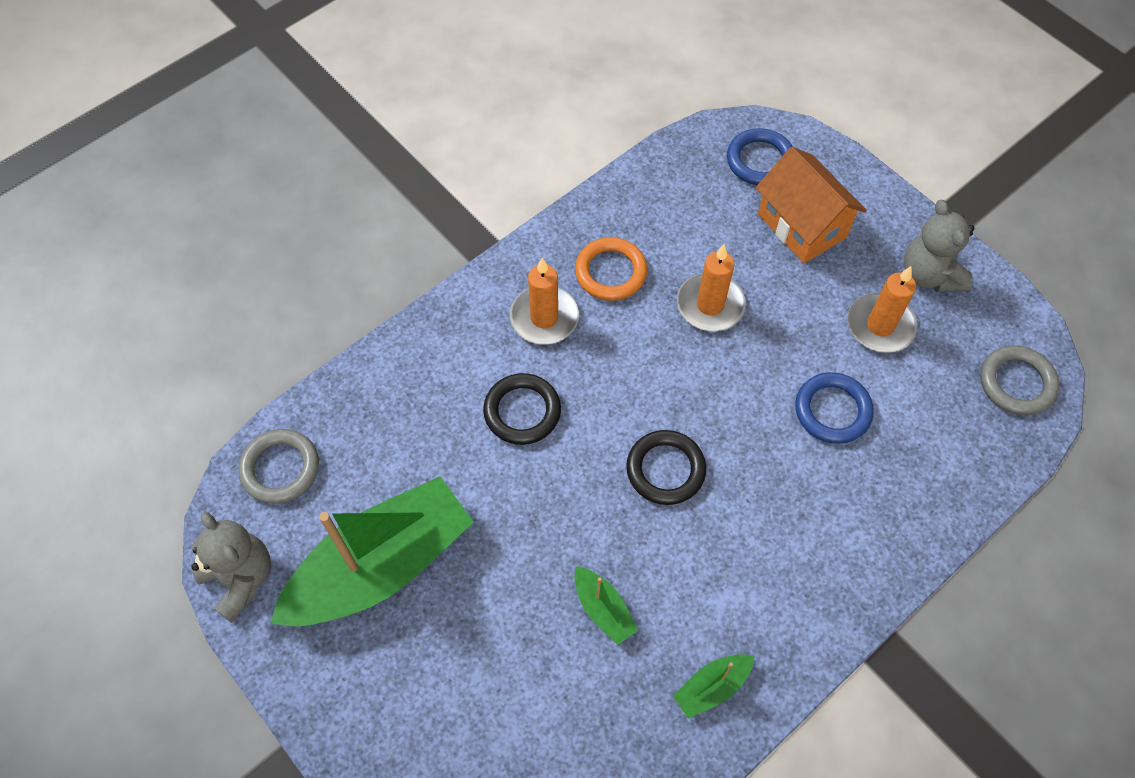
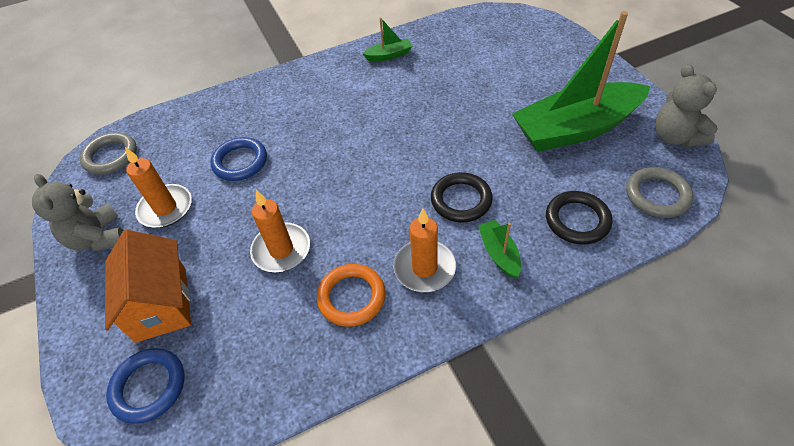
camera: 160 degrees left, 10 degrees down
(603, 609) = (436, 91): green boat -> green boat (499, 253)
(665, 469) = (370, 148): black ring -> black ring (577, 220)
(929, 274) = (98, 238): grey teddy bear -> grey teddy bear turned 150 degrees clockwise

